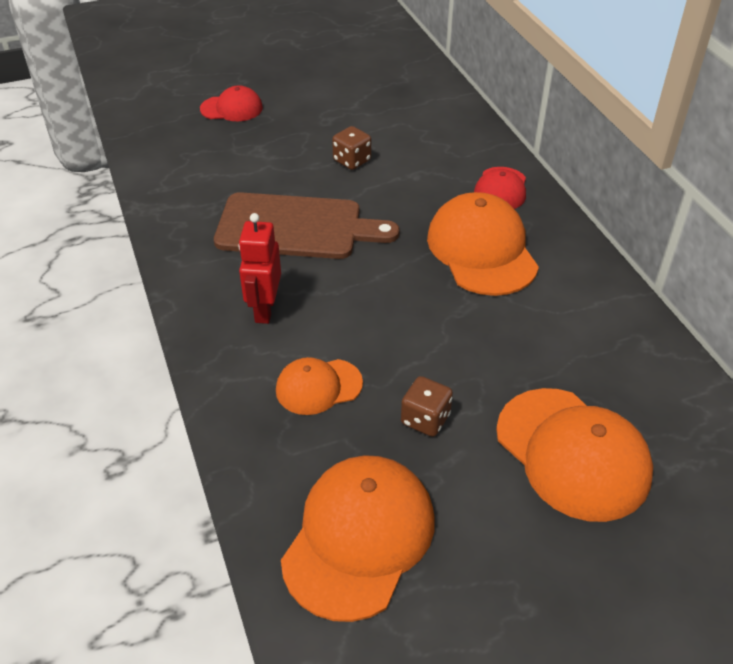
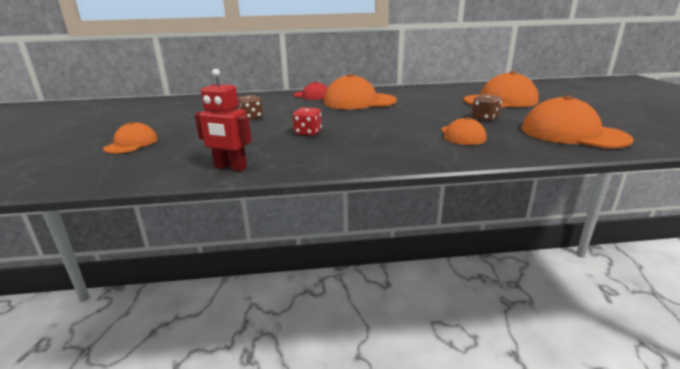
camera: 75 degrees left, 20 degrees down
(231, 108) = (131, 143): red cap -> orange cap
(264, 309) = (389, 144): red robot -> red robot (230, 167)
(296, 227) = (308, 133): brown cutting board -> red dice

